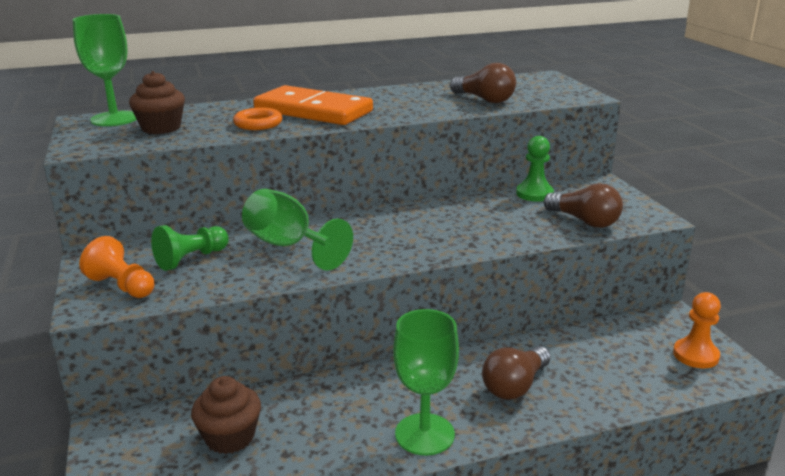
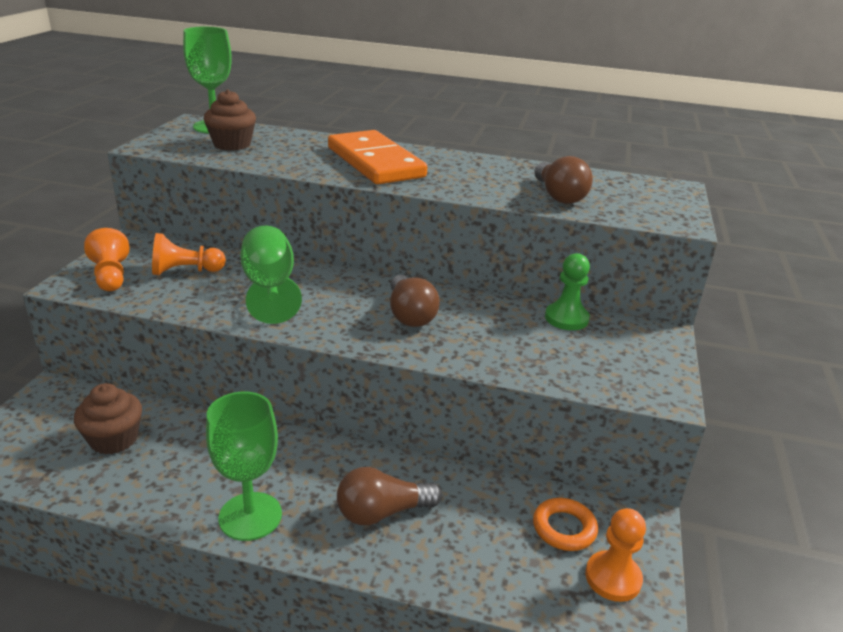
camera: 30 degrees right, 5 degrees up
(191, 259) = (185, 271): green pawn -> orange pawn
(258, 124) = (309, 162): orange ring -> orange ring (564, 528)
(584, 221) = (577, 369): brown light bulb -> brown light bulb (410, 315)

